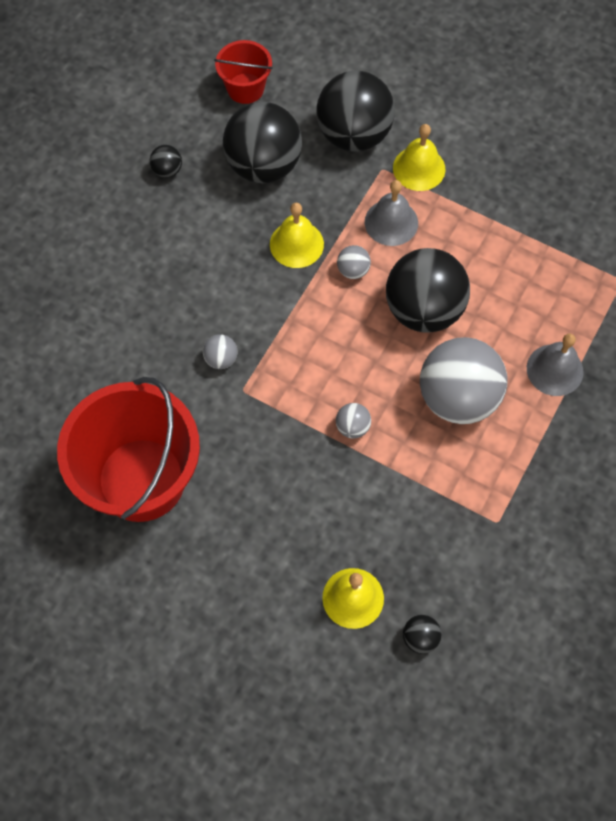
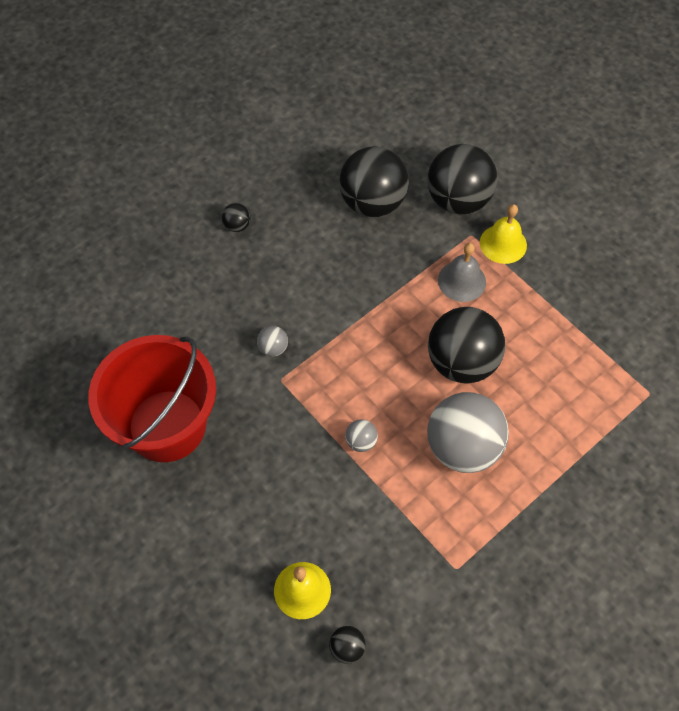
camera: 20 degrees right, 5 degrees down
(167, 170) = (292, 183): black ball -> black ball (237, 226)
(245, 88) = (382, 138): red bucket -> none
(296, 244) = (374, 274): yellow bell -> none
(353, 270) = (413, 310): grey ball -> none
(555, 370) = (559, 451): grey bell -> none

